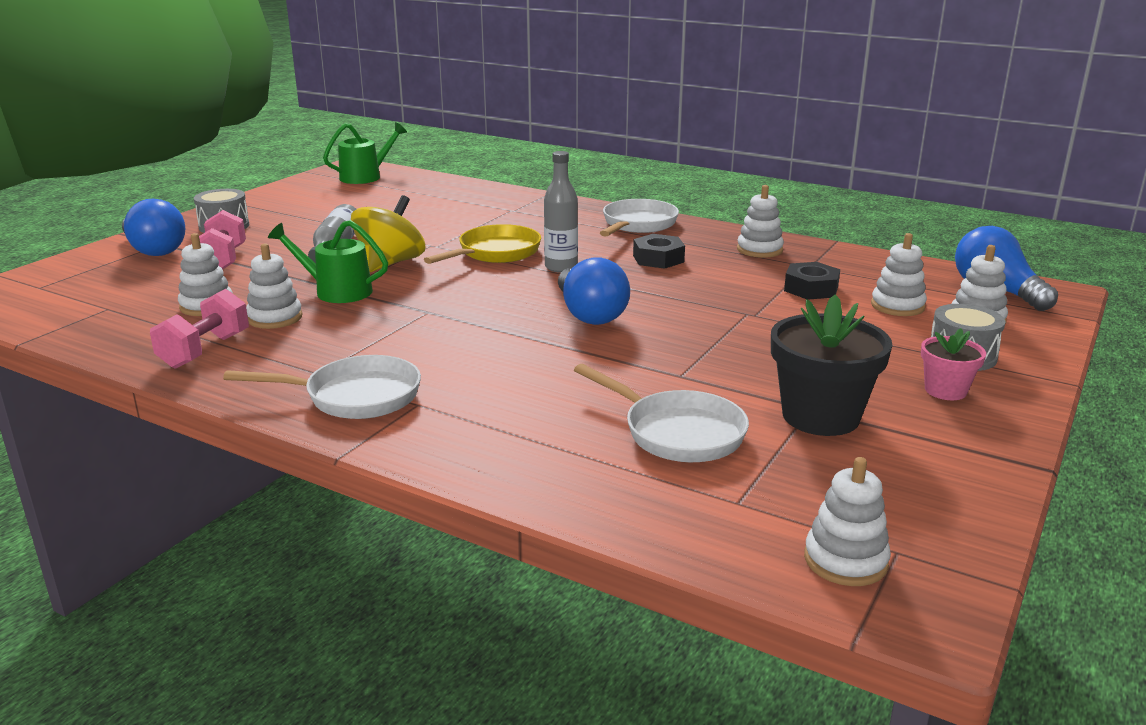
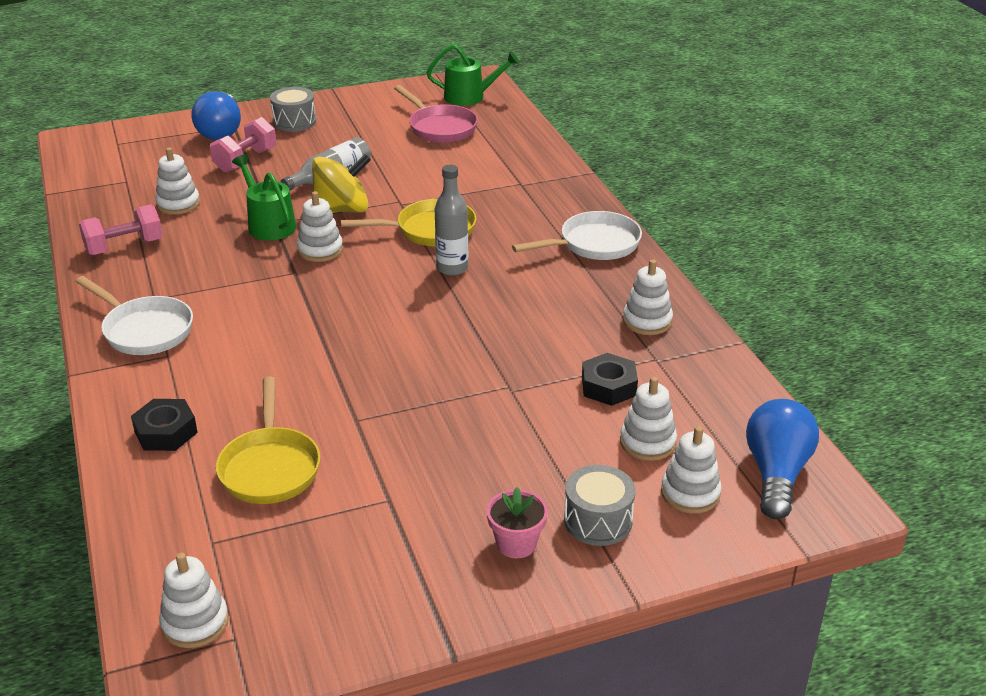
camera: 40 degrees right, 10 degrees up
(275, 318) = (199, 234): white stacking toy -> white stacking toy (320, 250)
(376, 198) = (440, 127): none -> pink pan
(589, 314) = (393, 328): blue light bulb -> none
(658, 259) = (542, 293): black nut -> black nut (166, 432)
(677, 432) = (270, 467): white pan -> yellow pan
(820, 416) = (382, 510): black flower pot -> none

